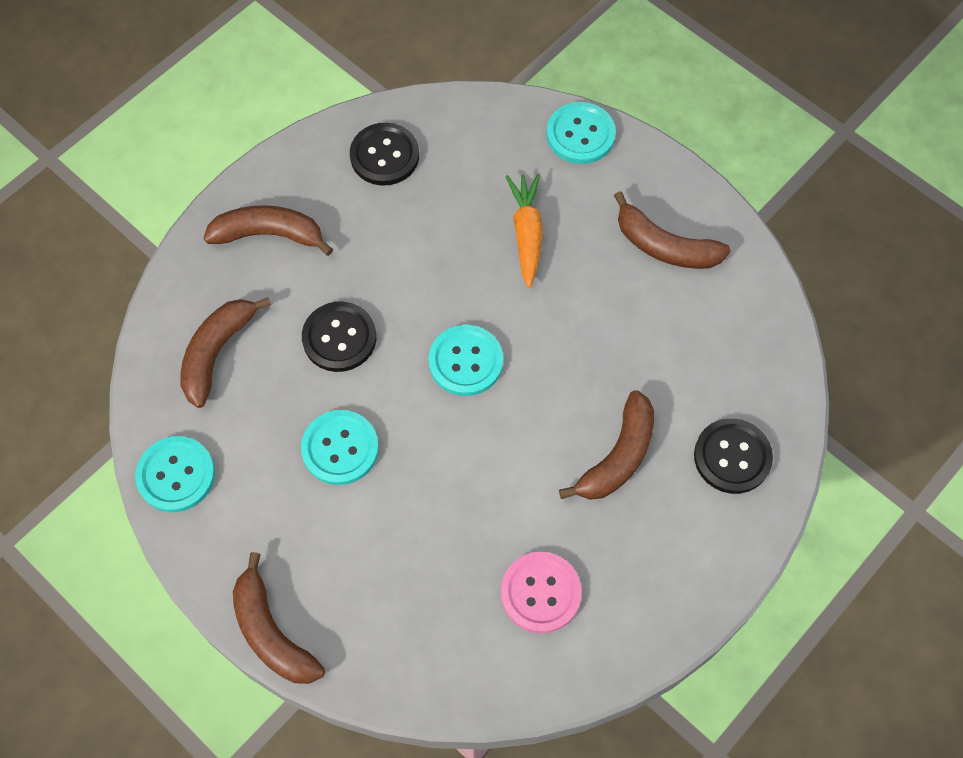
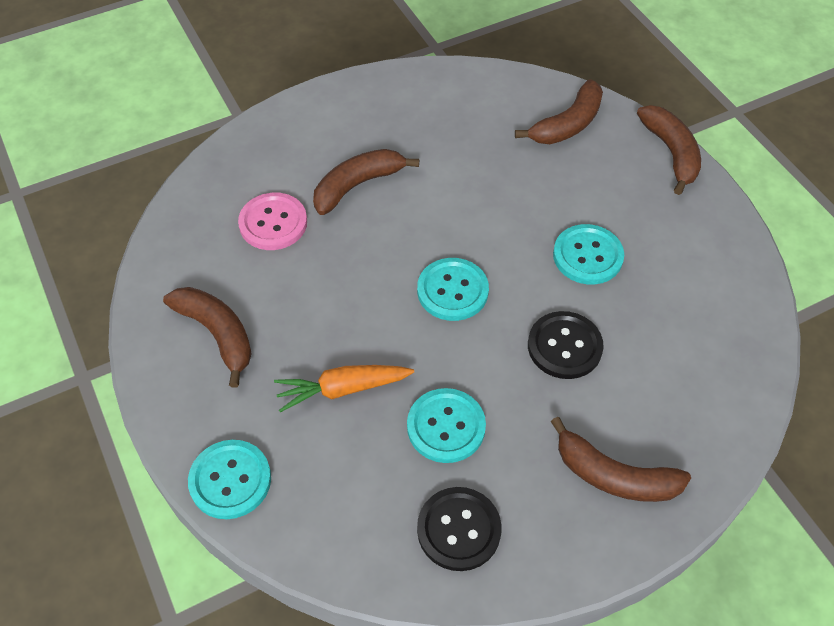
camera: 160 degrees left, 10 degrees down
(176, 475) = (738, 277): turquoise button -> turquoise button (446, 427)
(217, 353) = (688, 369): brown banana -> brown banana (567, 124)
(526, 233) = (342, 389): orange carrot -> orange carrot turned 60 degrees clockwise
(540, 593) = (460, 122): pink button -> pink button (273, 223)
(732, 457) = (269, 160): black button -> none

